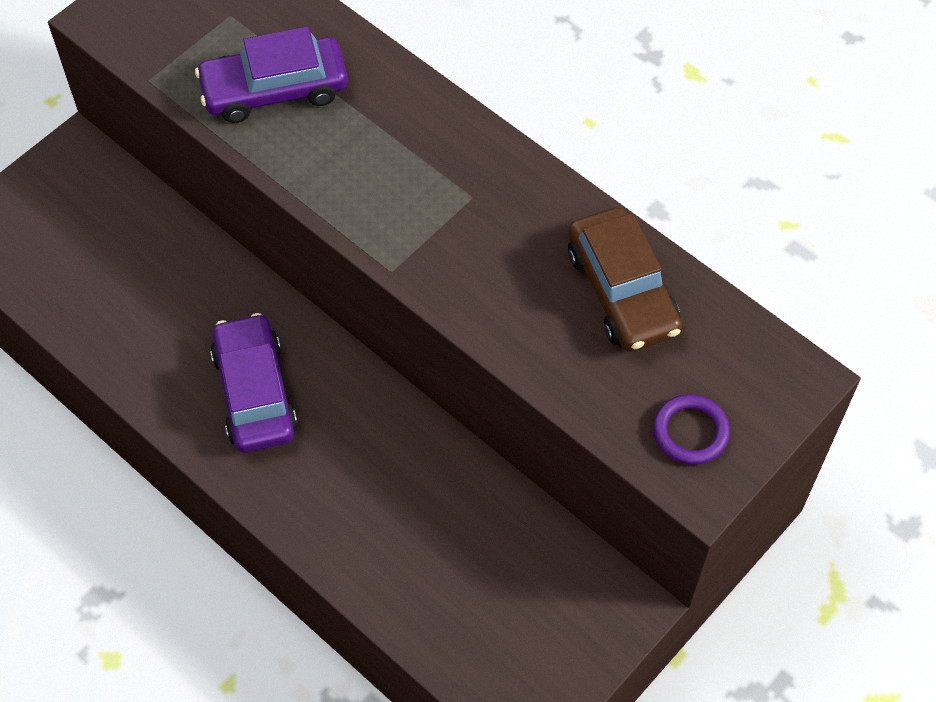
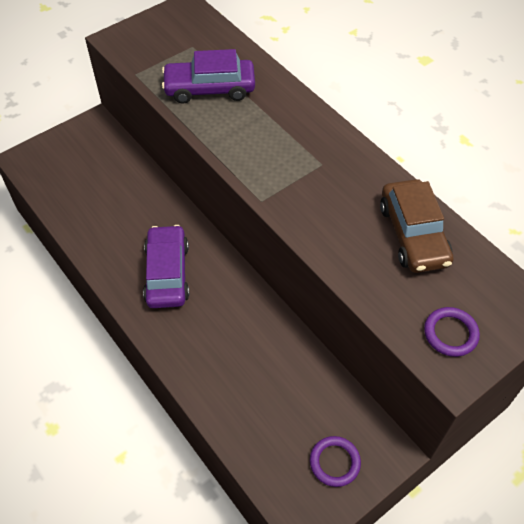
camera: 10 degrees right, 5 degrees down
(555, 635) = (334, 462): none -> purple ring

